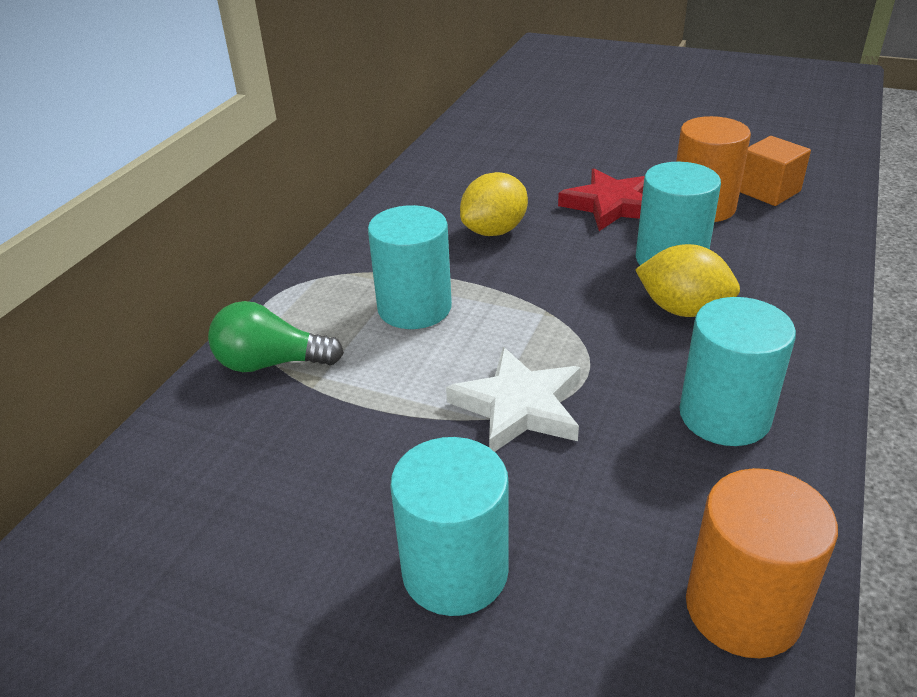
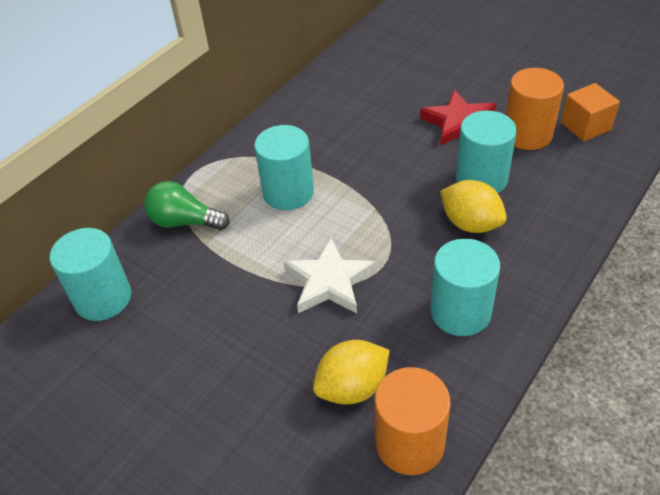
camera: 15 degrees right, 10 degrees up
(455, 571) = (251, 386): turquoise cylinder -> turquoise cylinder (103, 298)
(494, 231) = (365, 134): yellow lemon -> yellow lemon (352, 387)

